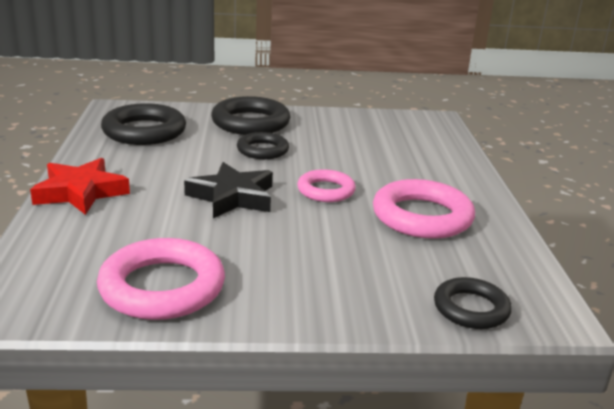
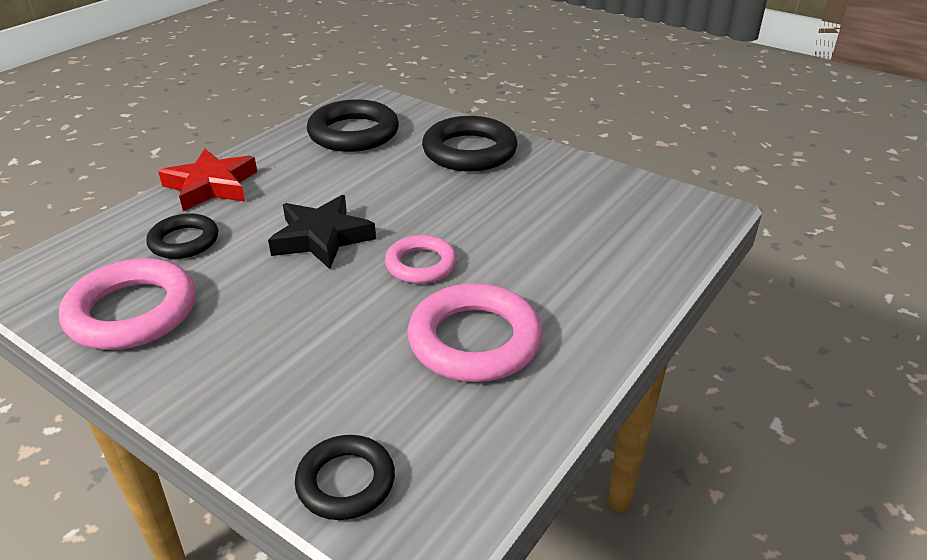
camera: 40 degrees right, 10 degrees up
(262, 150) = (431, 190): black ring -> black ring (184, 241)

